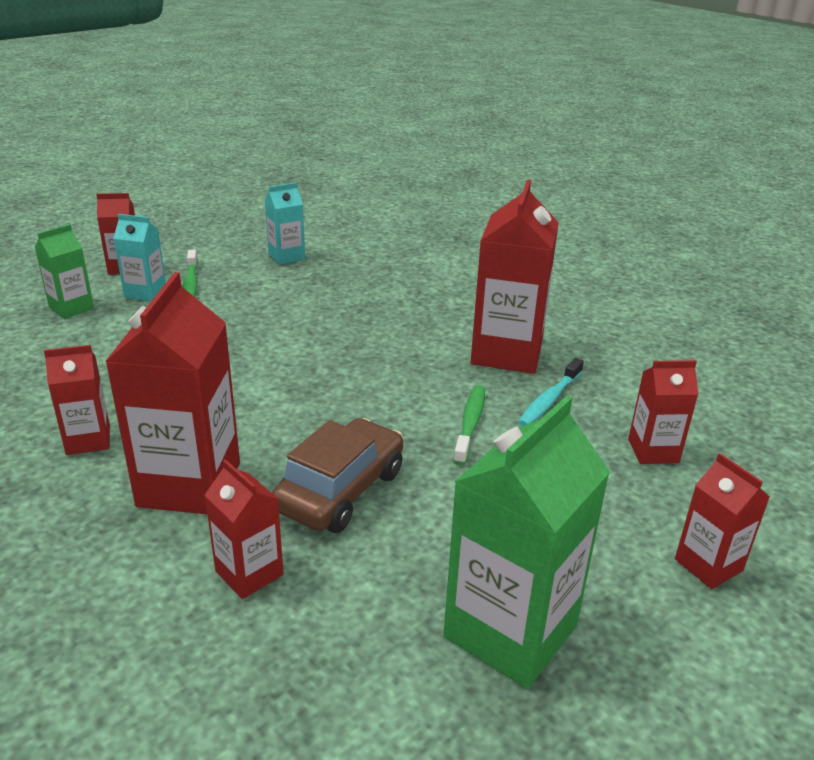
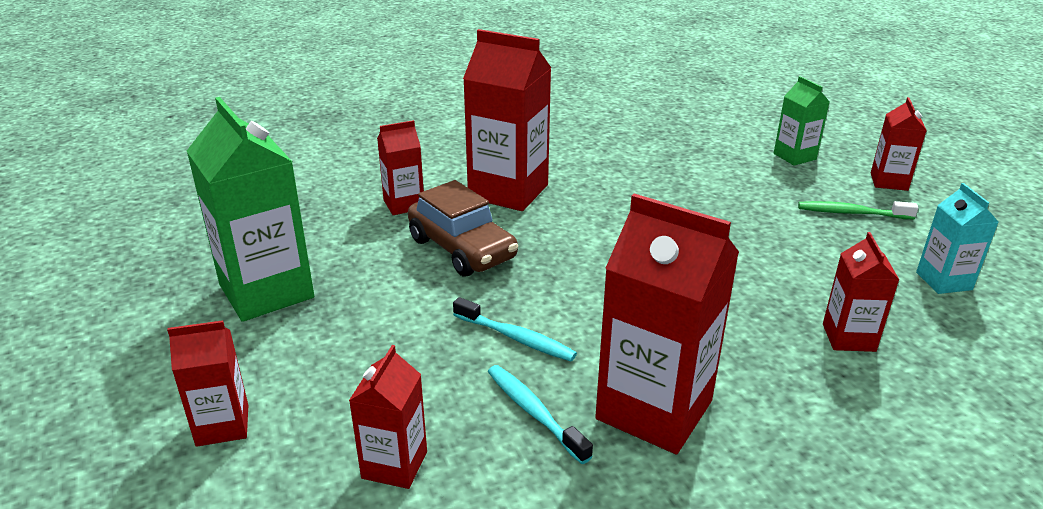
camera: 110 degrees right, 0 degrees up
(88, 440) = (582, 160): red carton -> red carton (848, 337)
(145, 293) = (828, 189): turquoise carton -> none
(470, 424) = (516, 338): green toothbrush -> turquoise toothbrush

